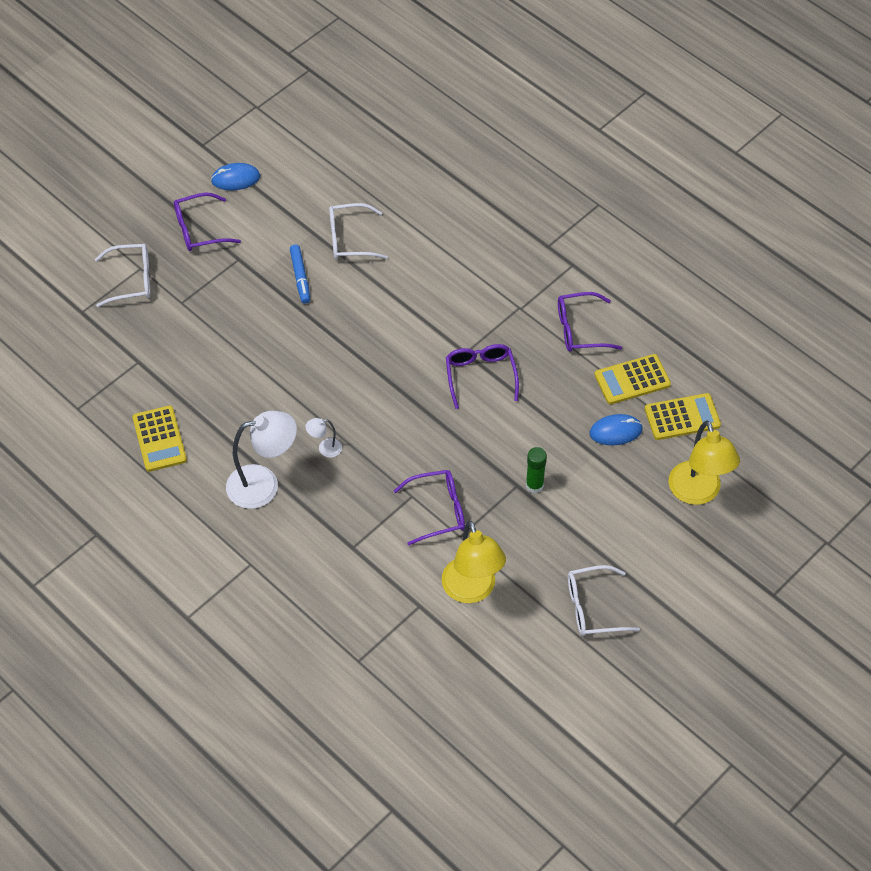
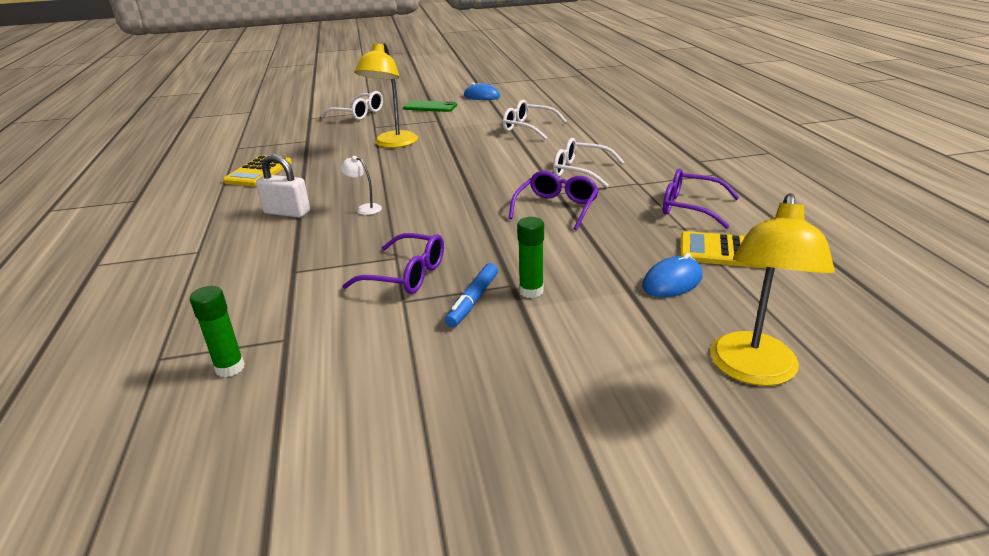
camera: 35 degrees right, 25 degrees down
(199, 230) = (430, 107): purple glasses -> green phone
(264, 484) = (287, 212): white lamp -> white padlock
(300, 277) = (469, 134): blue marker -> blue marker (473, 300)
(412, 643) = (230, 368): none -> green glue stick
(472, 590) = (356, 350): yellow lamp -> yellow lamp (392, 144)
(593, 608) = (484, 434): white glasses -> white glasses (580, 171)
(616, 431) = (672, 281): blue mouse -> blue mouse turned 60 degrees counterclockwise
(682, 417) = (774, 296): yellow calculator -> none

